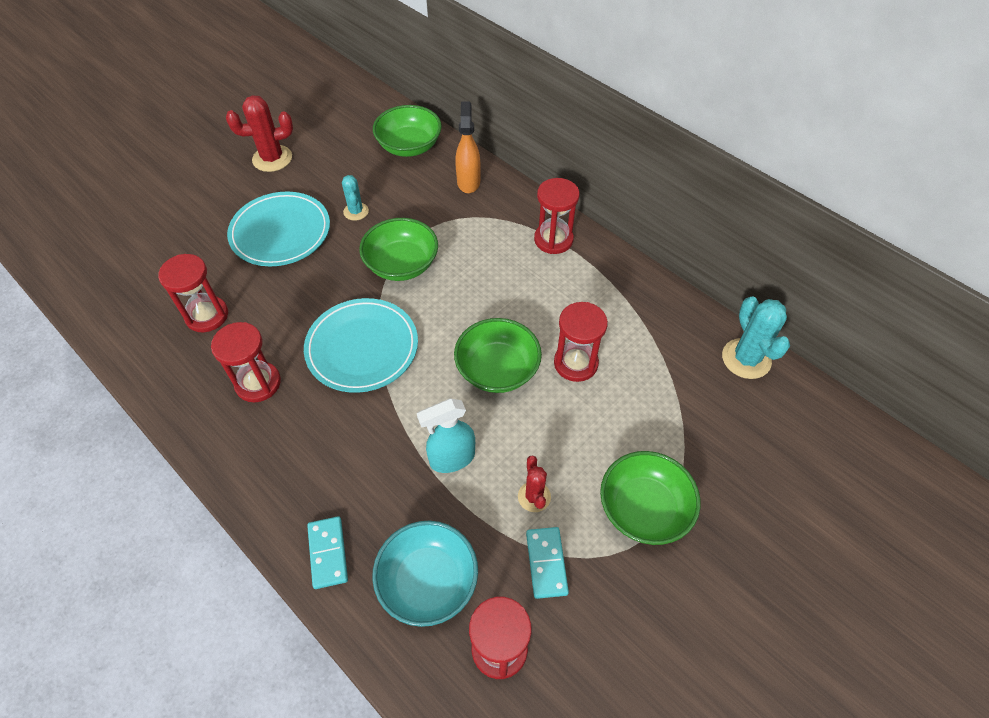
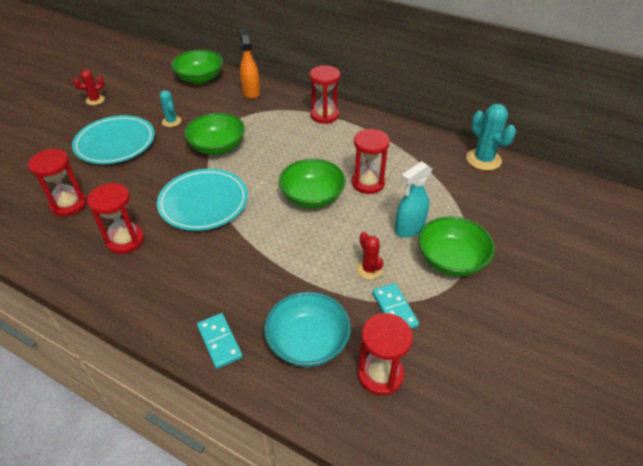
camera: 15 degrees left, 10 degrees down
(272, 158) = (95, 100): red cactus -> red cactus, size x0.60
(451, 459) = (298, 258): turquoise spray bottle -> turquoise spray bottle (409, 228)

